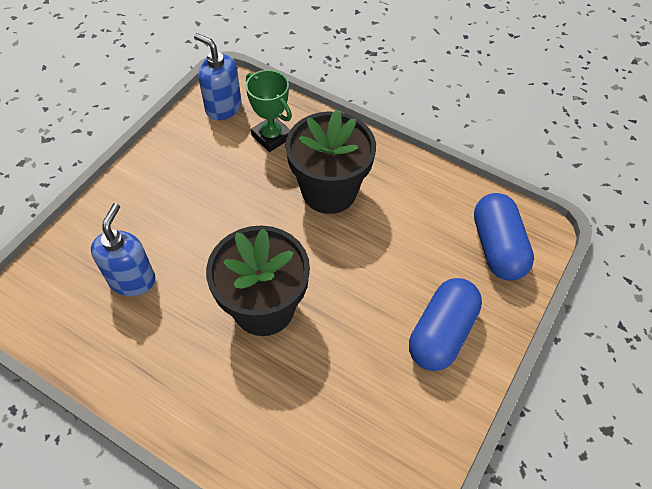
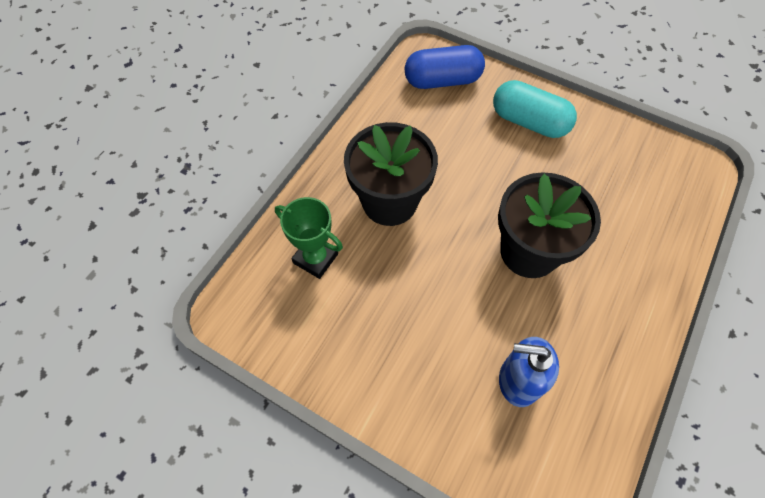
camera: 90 degrees left, 5 degrees up
(223, 107) = (267, 315): blue soap dispenser -> none
(271, 137) = (315, 258): green trophy -> green trophy turned 75 degrees clockwise
(441, 333) = (529, 122): blue capsule -> turquoise capsule

